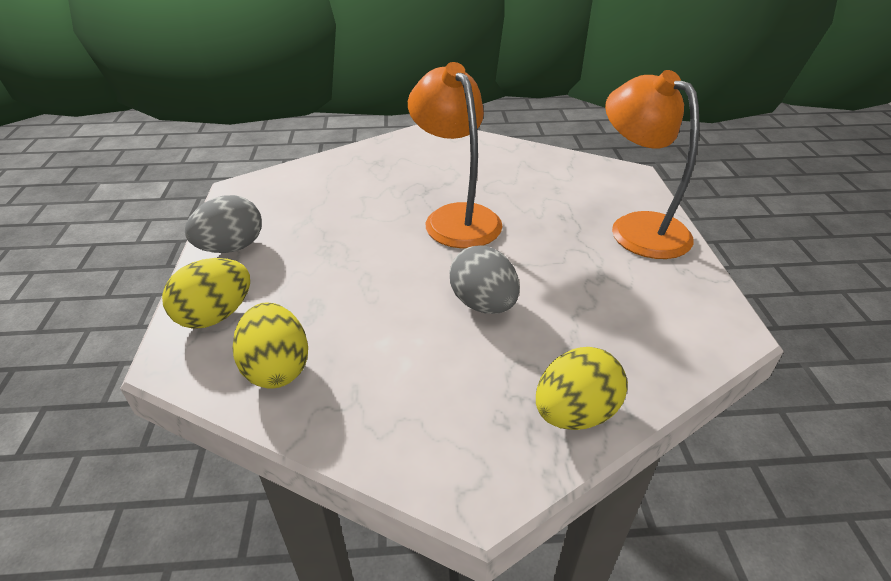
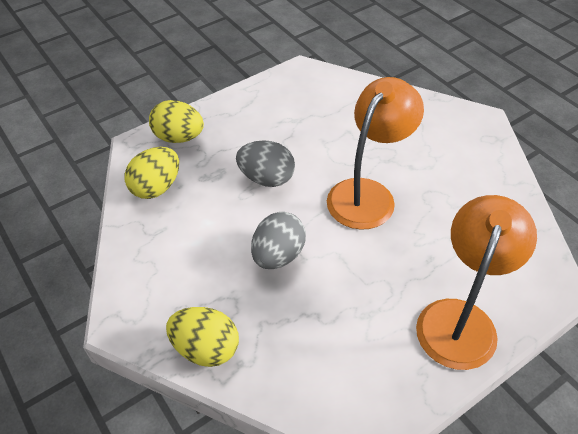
camera: 60 degrees right, 10 degrees up
(231, 248) = (240, 105): grey egg -> grey egg (266, 178)

